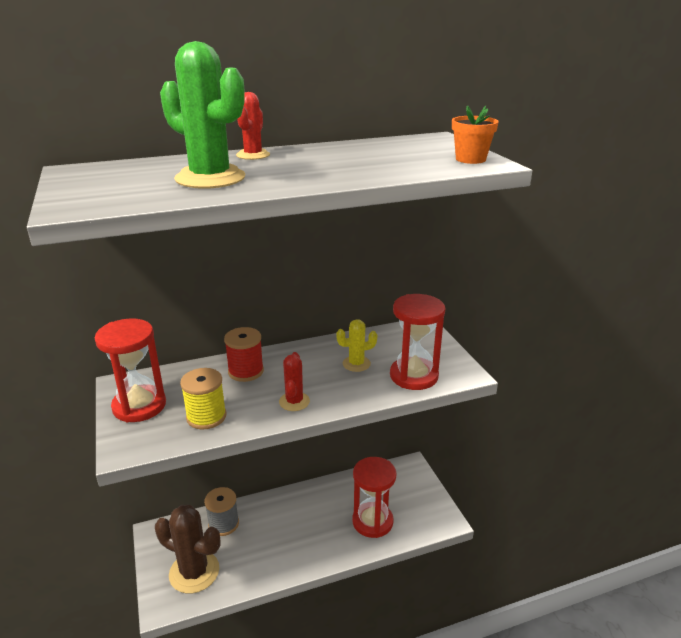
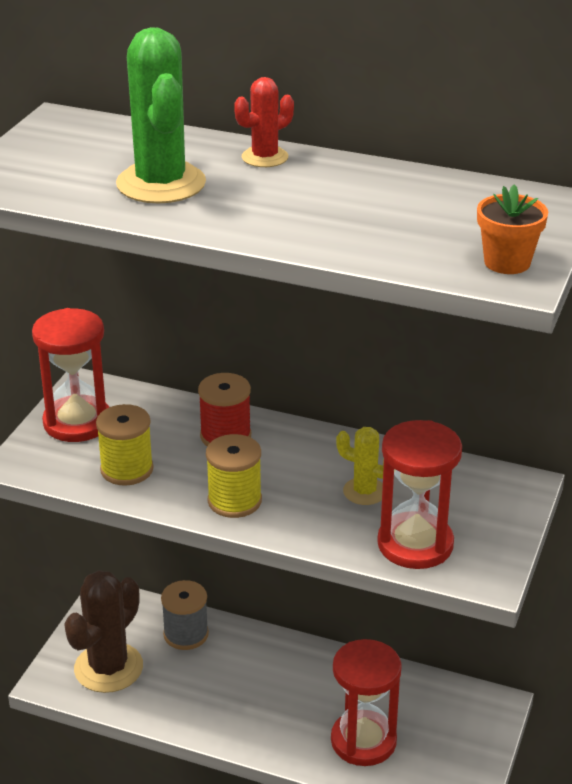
camera: 40 degrees right, 5 degrees up
(194, 572) = (108, 668): brown cactus -> brown cactus turned 60 degrees clockwise
(294, 402) = (234, 501): red cactus -> yellow spool

